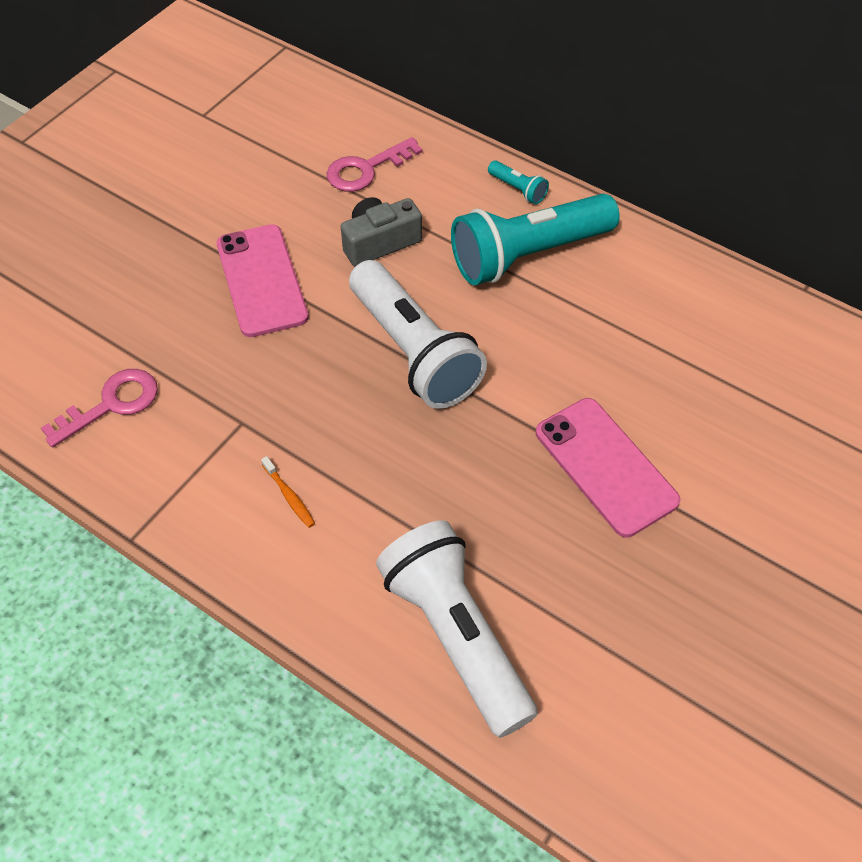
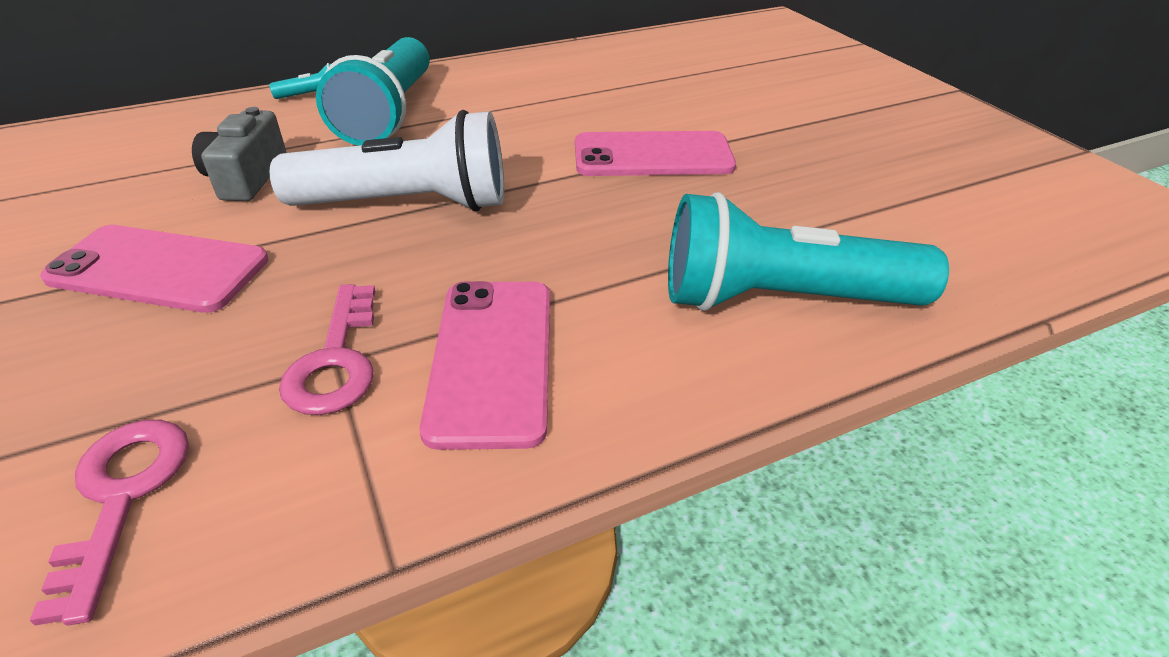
camera: 60 degrees left, 15 degrees down
(289, 496) = (492, 359): orange toothbrush -> pink phone
(366, 169) = (146, 154): pink key -> pink key (336, 360)
(456, 636) = (781, 299): white flashlight -> turquoise flashlight

